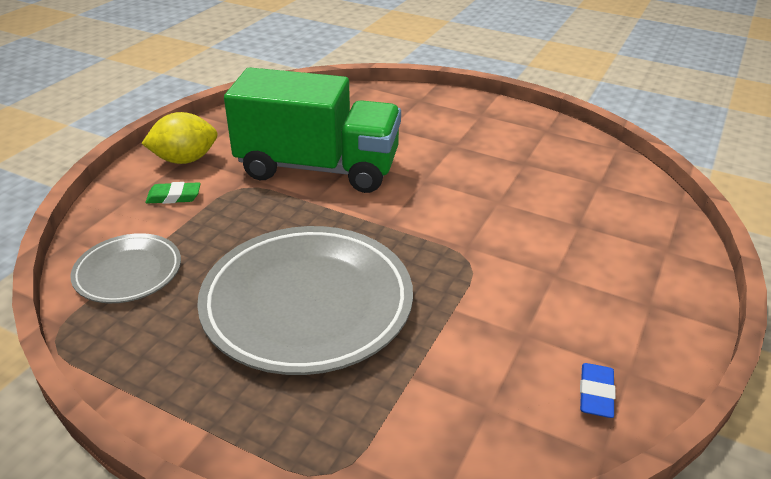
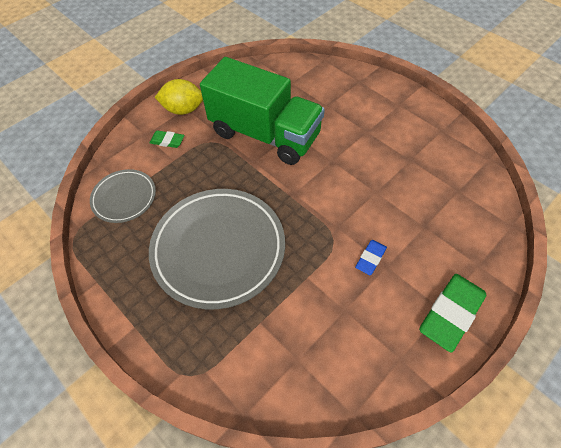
camera: 20 degrees right, 20 degrees up
(596, 394) = (369, 369): blue eraser -> blue eraser (370, 258)
(663, 306) = (451, 313): none -> green eraser

